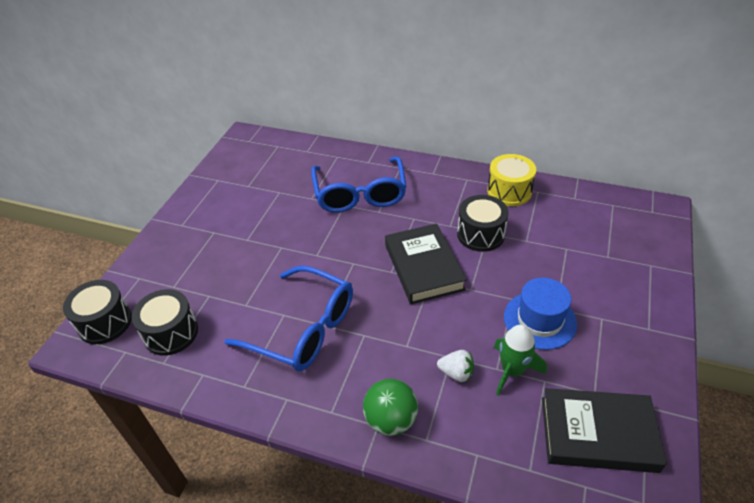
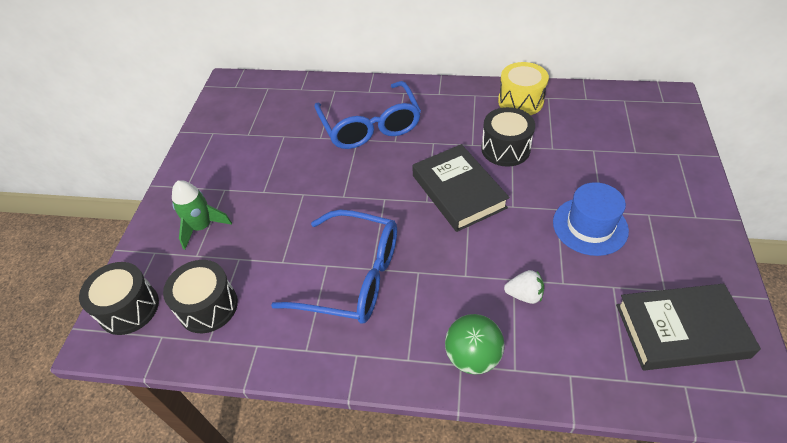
camera: 10 degrees left, 5 degrees up
(512, 371) = (579, 282): green rocket -> green rocket (202, 227)

